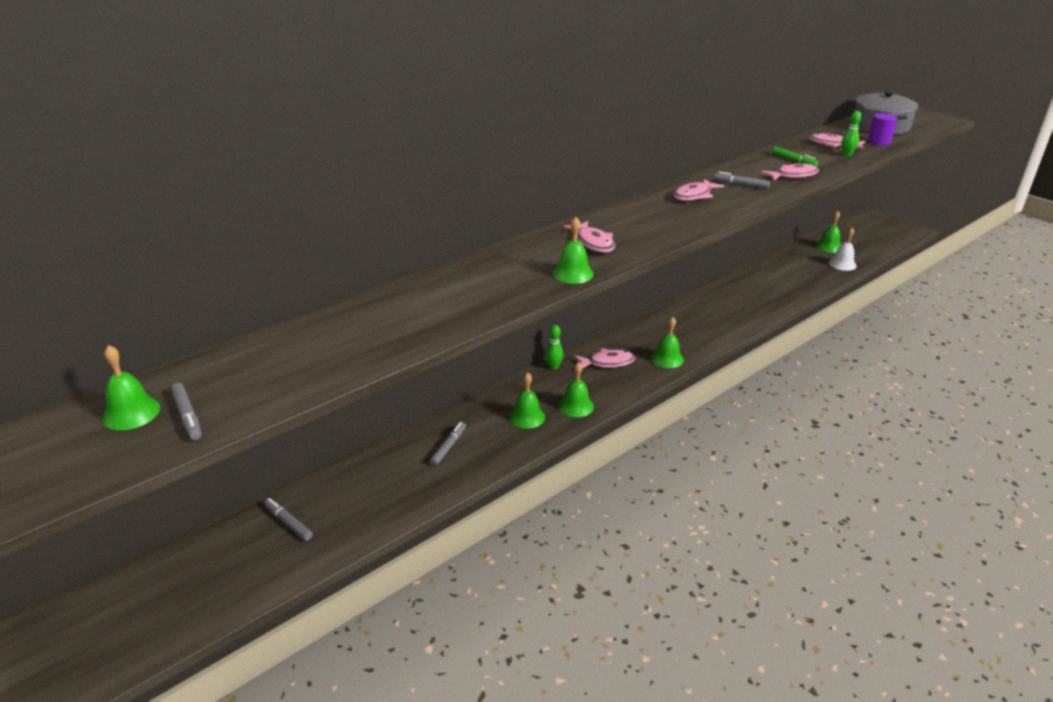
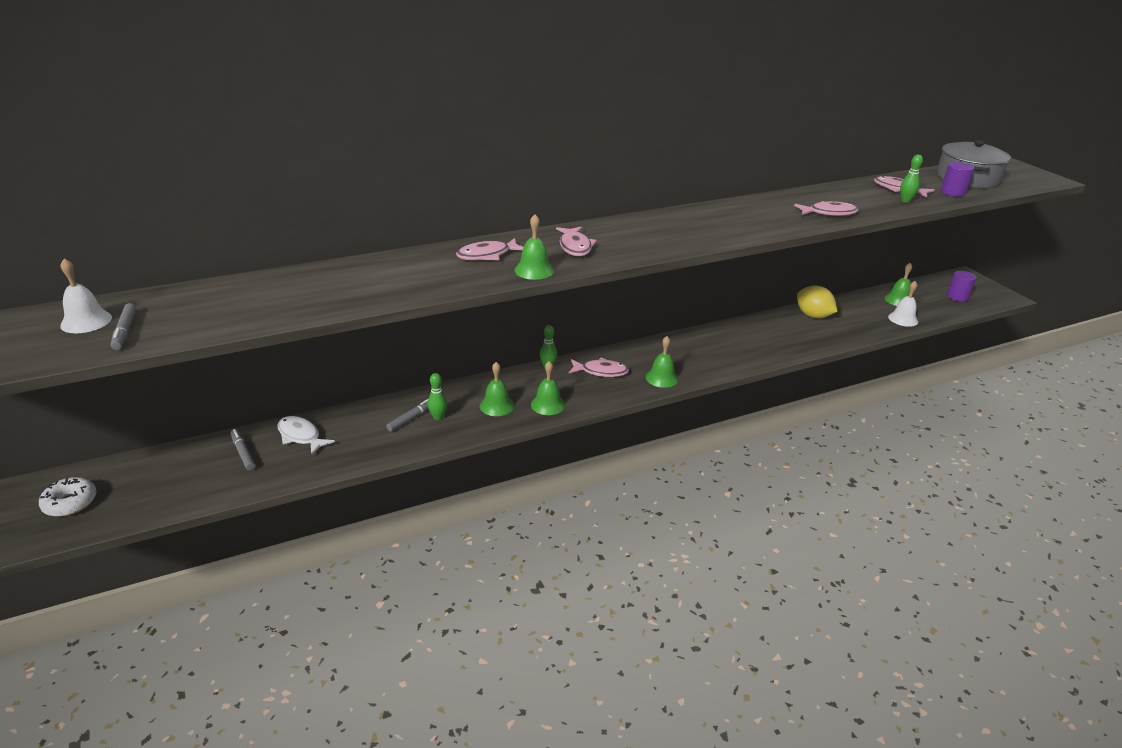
camera: 15 degrees right, 0 degrees up
(117, 625) = (70, 503): none -> white donut
(131, 413) = (86, 321): green bell -> white bell
(342, 490) = (301, 436): none -> white fish
(475, 440) = (438, 417): none -> green bowling pin
(694, 195) = (709, 218): pink fish -> pink fish (487, 255)
(741, 184) = (766, 214): grey marker -> none
(766, 273) = (813, 316): none -> yellow lemon
(793, 160) = (841, 199): green marker -> none
(874, 235) = (957, 296): none -> purple cylinder

